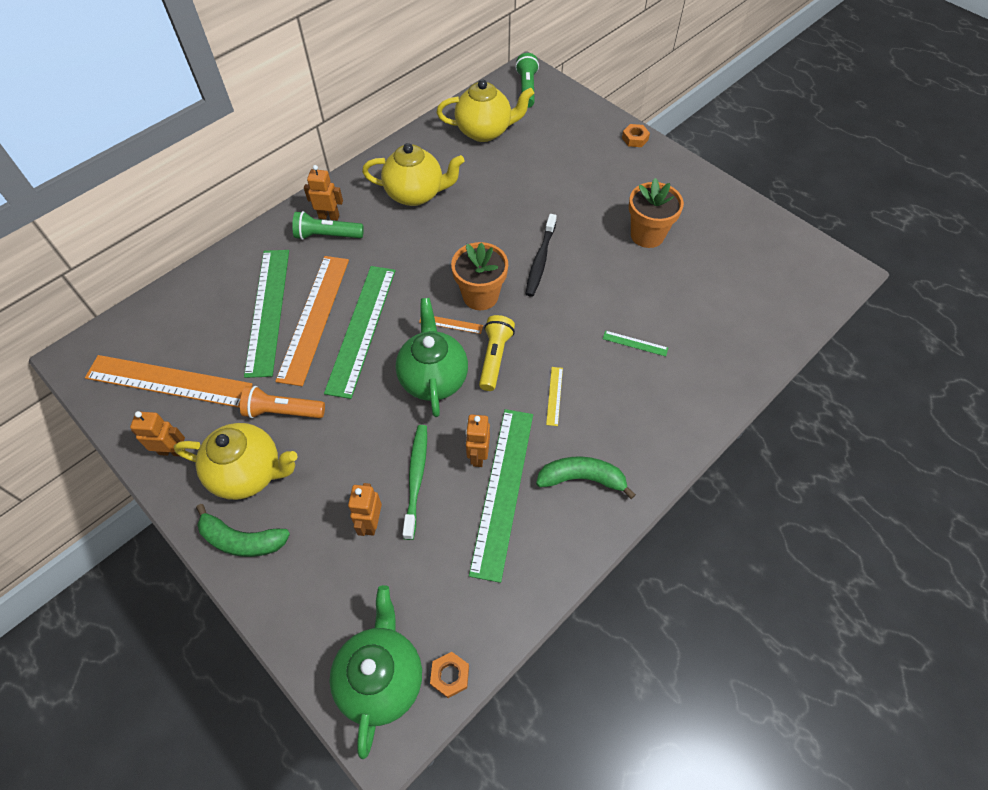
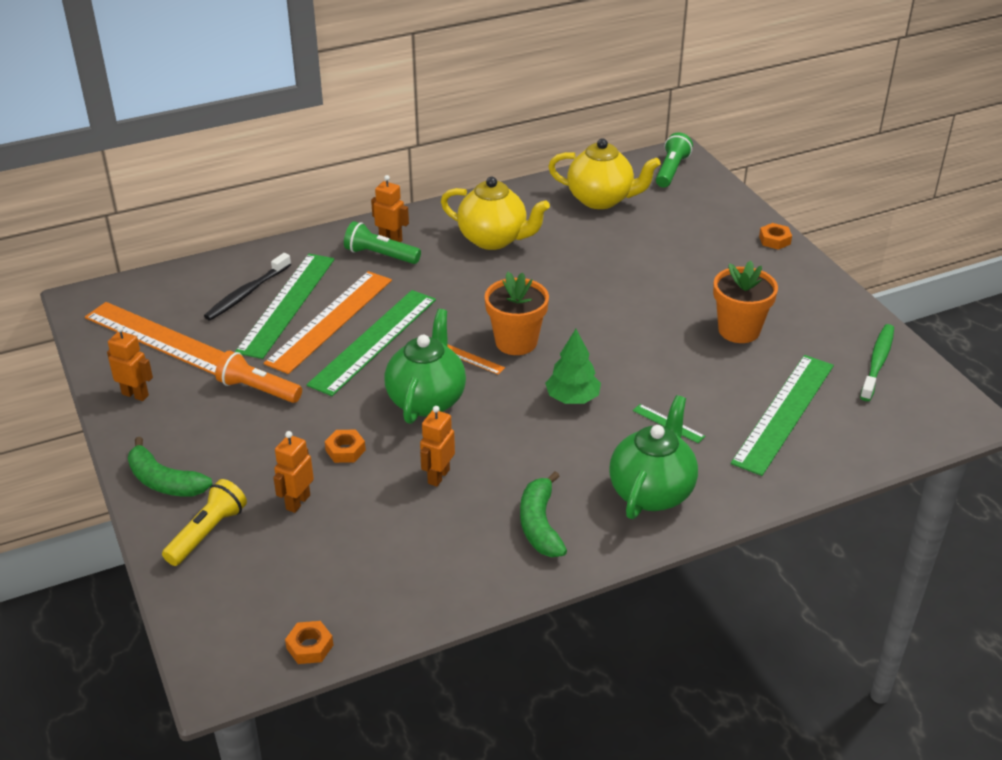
camera: 20 degrees right, 20 degrees down
(249, 473) = (198, 431): yellow teapot -> none
(381, 678) = (241, 628): green teapot -> green teapot (652, 492)
(388, 453) = (345, 450): none -> orange nut
(416, 478) = (363, 478): green toothbrush -> green toothbrush (877, 362)
(494, 358) = (502, 398): yellow flashlight -> yellow flashlight (207, 533)
(503, 490) = (448, 512): green ruler -> green ruler (784, 413)
(540, 260) = (600, 326): black toothbrush -> black toothbrush (247, 293)
(550, 340) = (572, 398): none -> green tree
(554, 396) = (550, 447): yellow ruler -> none
(581, 479) = (540, 525): green banana -> green banana turned 120 degrees counterclockwise

